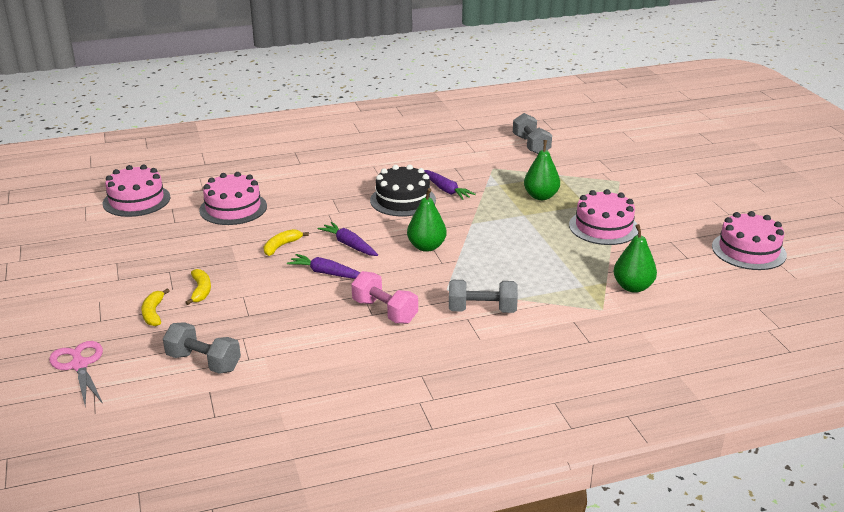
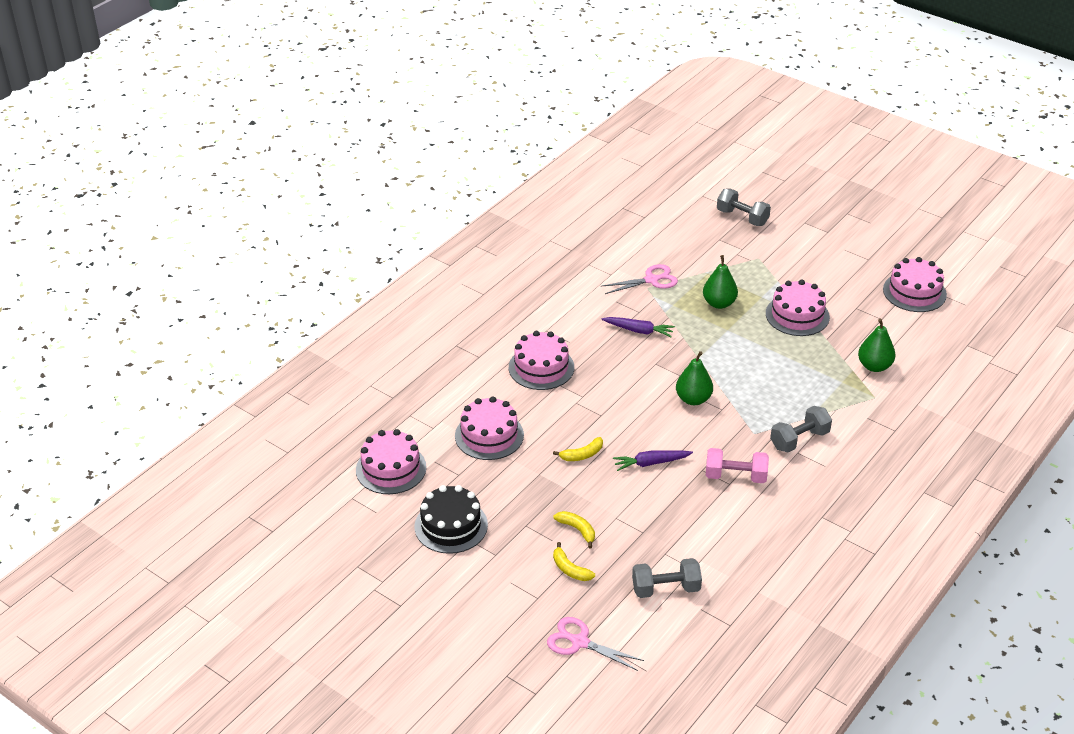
camera: 35 degrees left, 10 degrees up
(281, 246) = (582, 455): yellow banana -> yellow banana turned 120 degrees counterclockwise
(335, 184) = (541, 367): none -> pink cake
(349, 245) = (633, 426): purple carrot -> none
(403, 200) = (618, 358): black cake -> black cake (451, 526)
(503, 165) = (651, 280): none -> pink scissors
(531, 145) = (649, 246): grey dumbbell -> grey dumbbell (742, 217)

